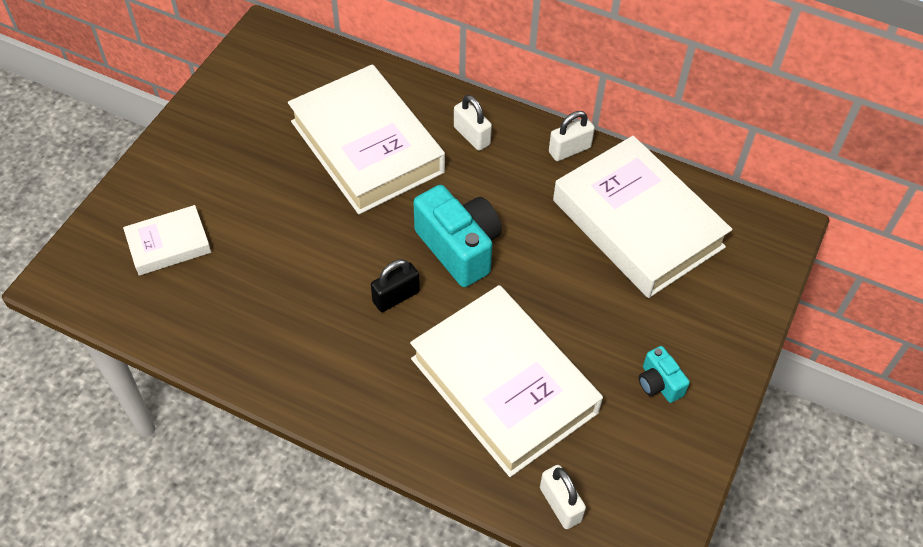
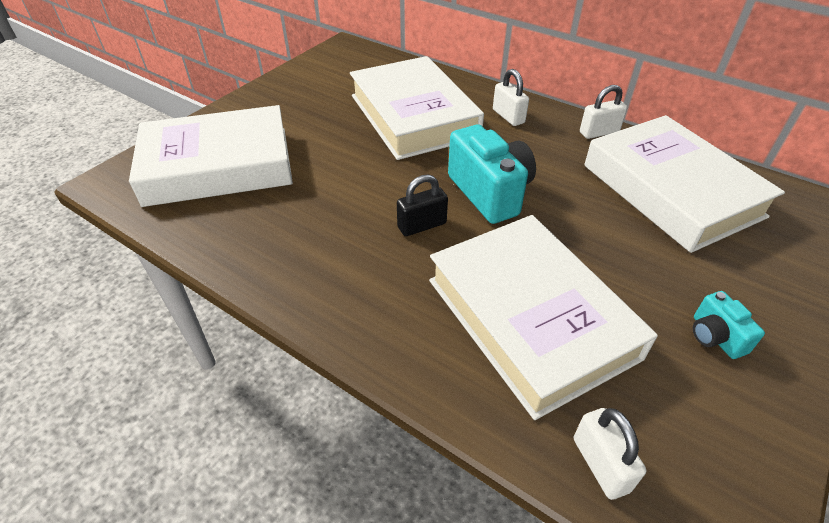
camera: 10 degrees right, 10 degrees down
(169, 244) = (218, 166): white book -> white book, size x2.03

